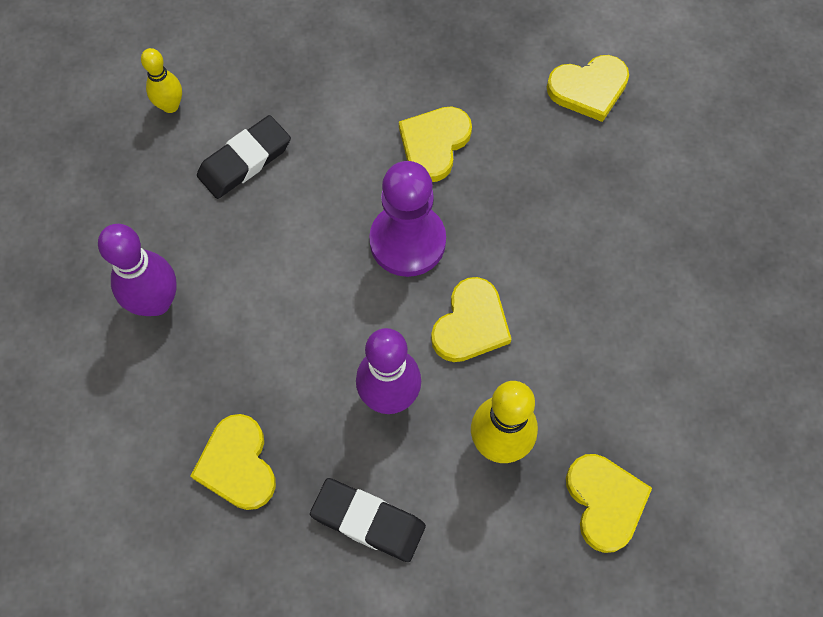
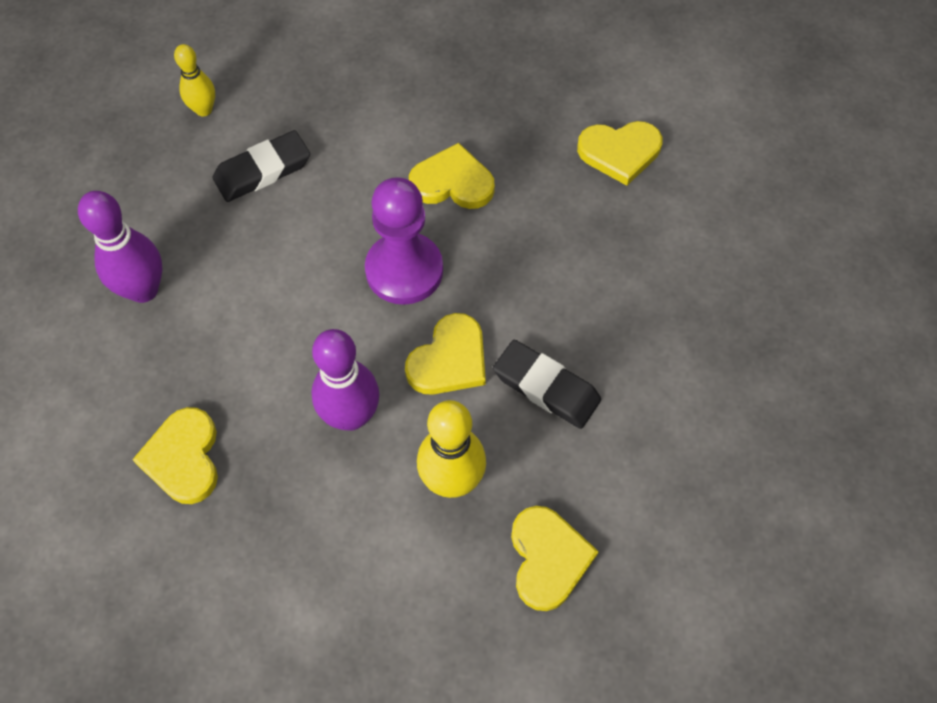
camera: 10 degrees right, 5 degrees down
(368, 521) = (300, 536): black eraser -> black eraser (546, 387)
(434, 144) = (452, 182): yellow heart -> yellow heart turned 60 degrees clockwise

